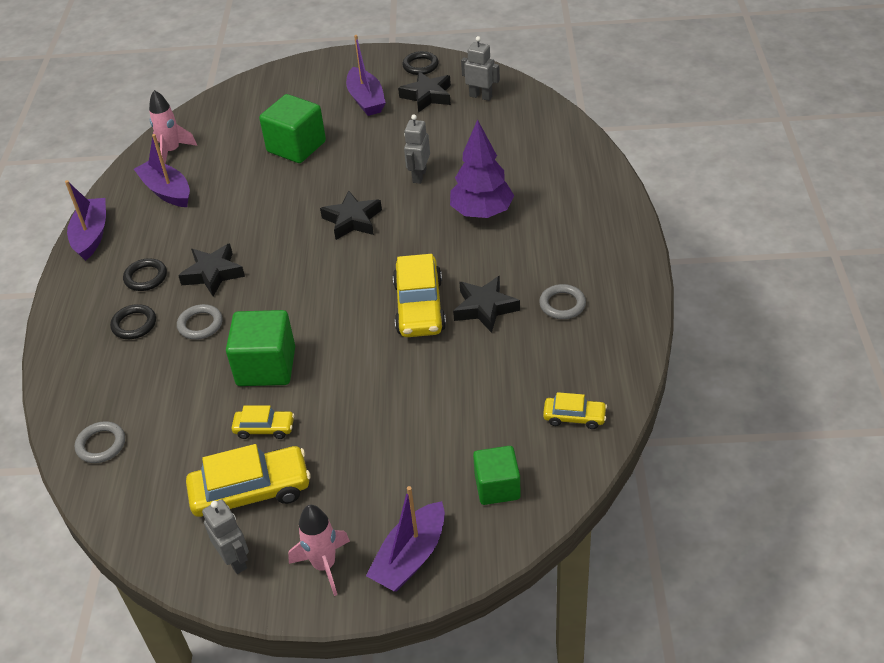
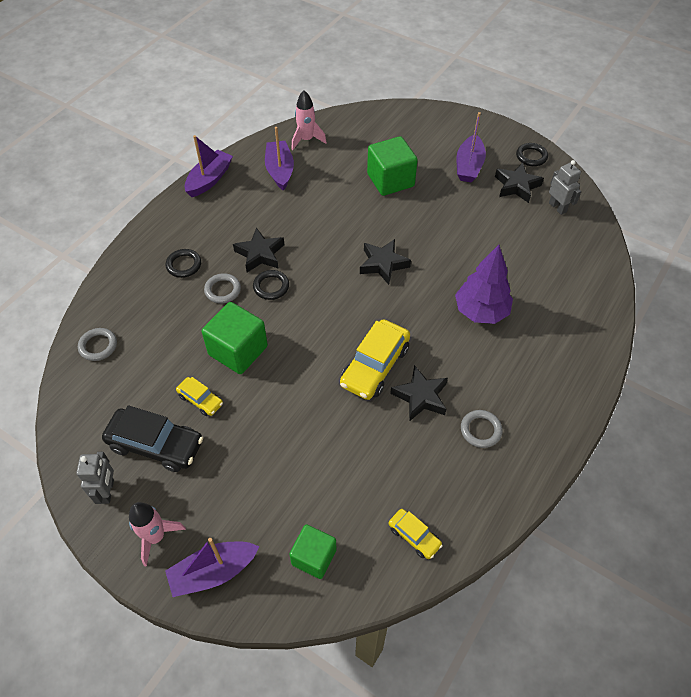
camera: 30 degrees right, 10 degrees up
(146, 277) = (217, 232): black ring -> black ring (271, 286)
(251, 492) = (156, 445): yellow car -> black car
(419, 176) = (458, 253): grey robot -> none

